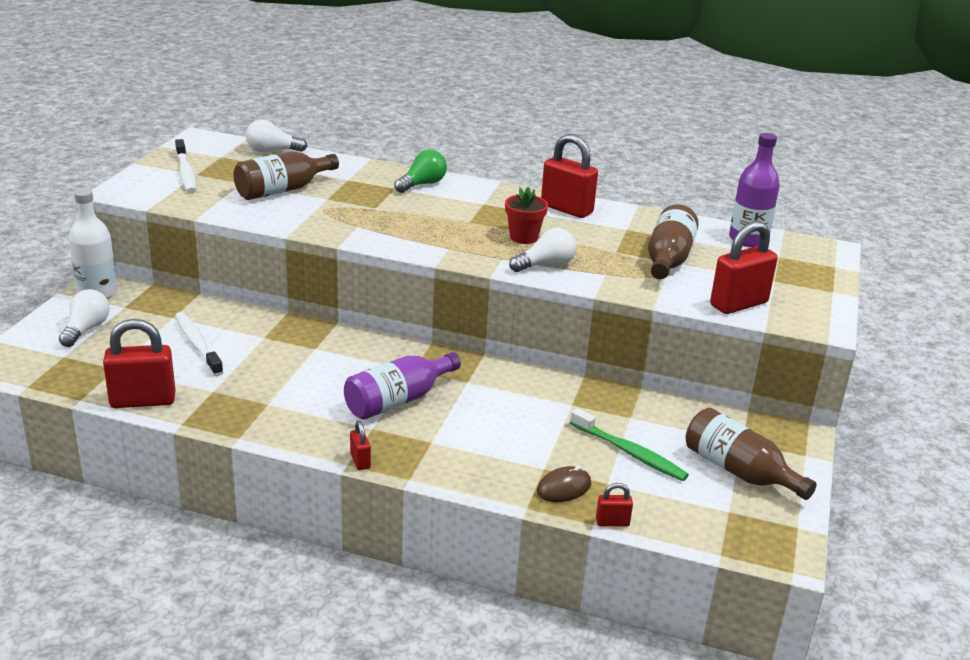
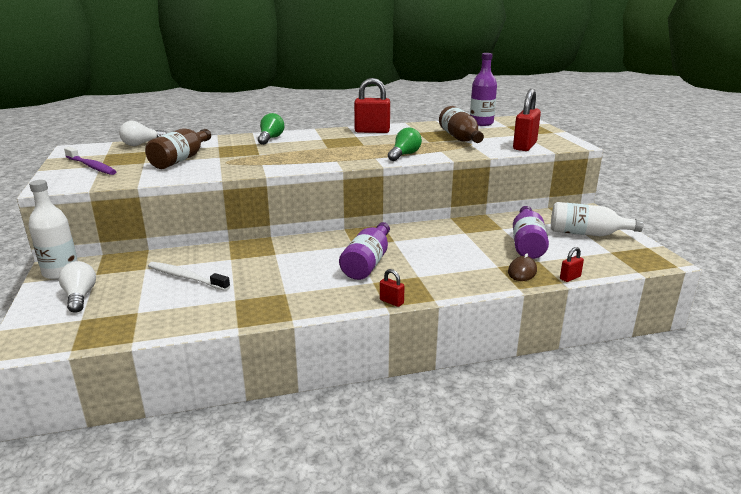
camera: 30 degrees left, 5 degrees down
(143, 401) = (188, 324): red padlock -> none
(186, 173) = (91, 166): white toothbrush -> purple toothbrush
(523, 237) = (370, 147): red flower pot -> none
(546, 265) = (404, 155): white light bulb -> green light bulb
(630, 452) = (527, 244): green toothbrush -> purple bottle
(739, 471) = (587, 233): brown bottle -> white bottle

